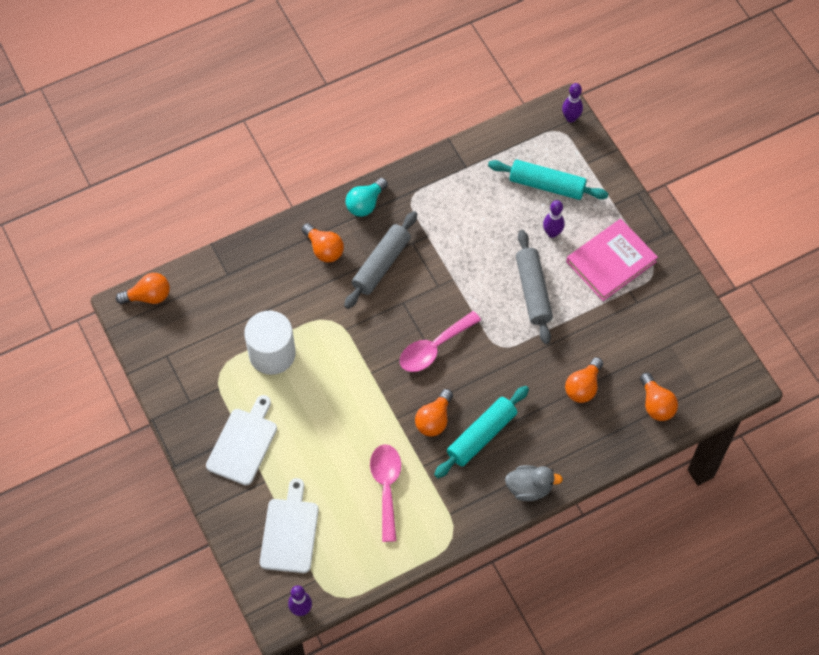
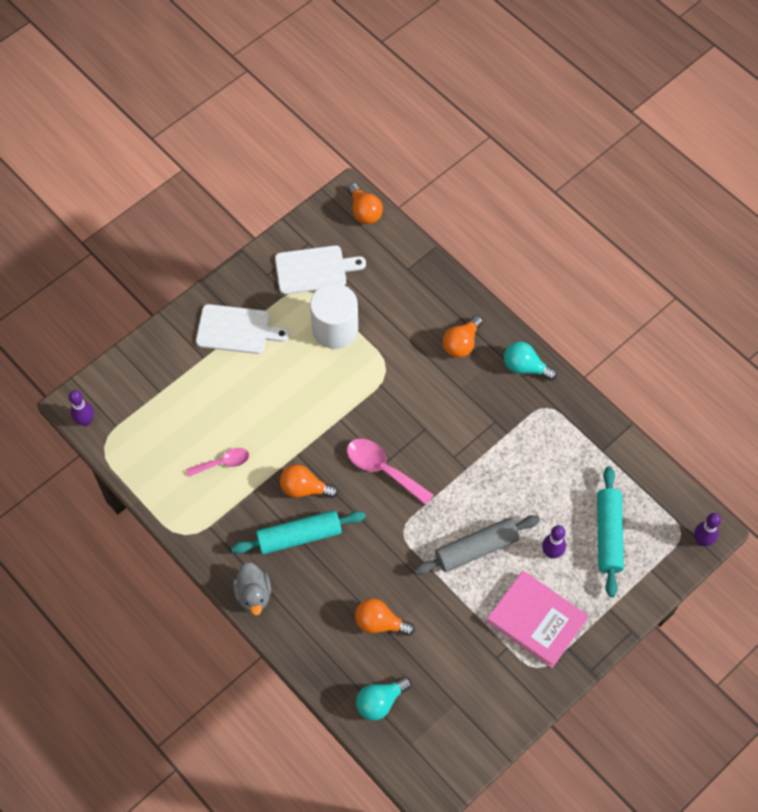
camera: 75 degrees right, 0 degrees up
(290, 532) = (158, 392): white cutting board -> white cutting board (314, 269)
(381, 264) = (461, 398): grey rolling pin -> none
(386, 487) = (223, 463): pink spoon -> pink spoon, size x0.64
(481, 435) = (299, 536): turquoise rolling pin -> turquoise rolling pin turned 45 degrees counterclockwise
(656, 404) = (380, 702): orange light bulb -> turquoise light bulb

